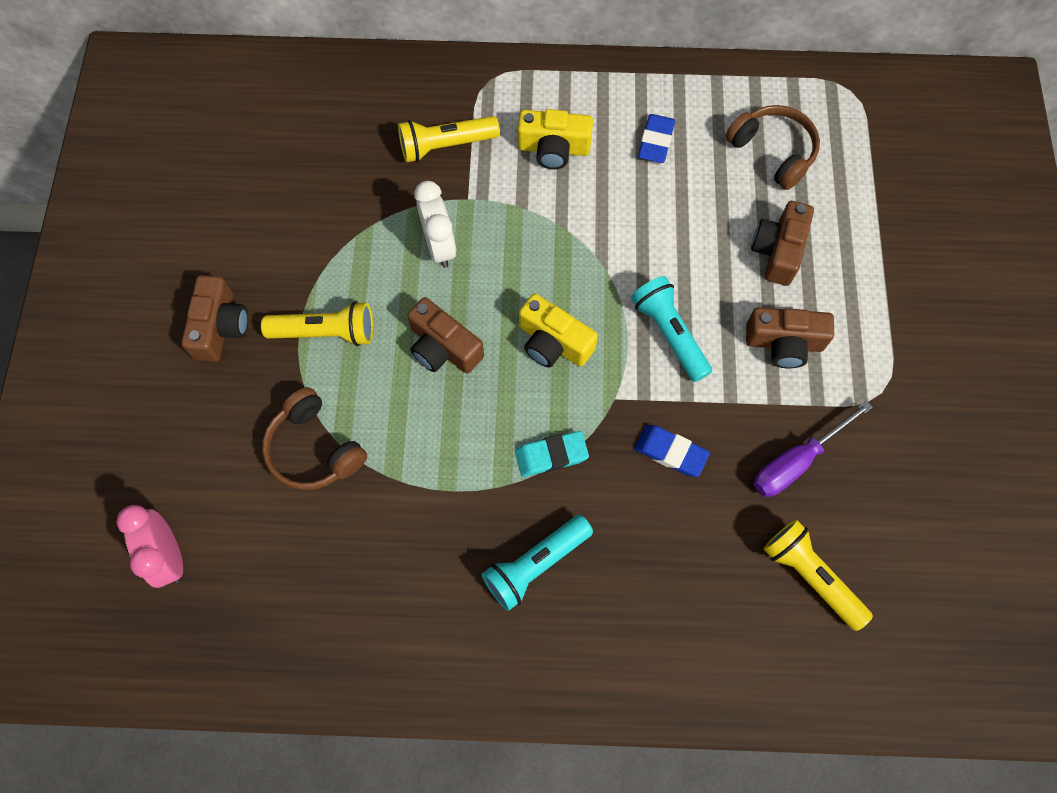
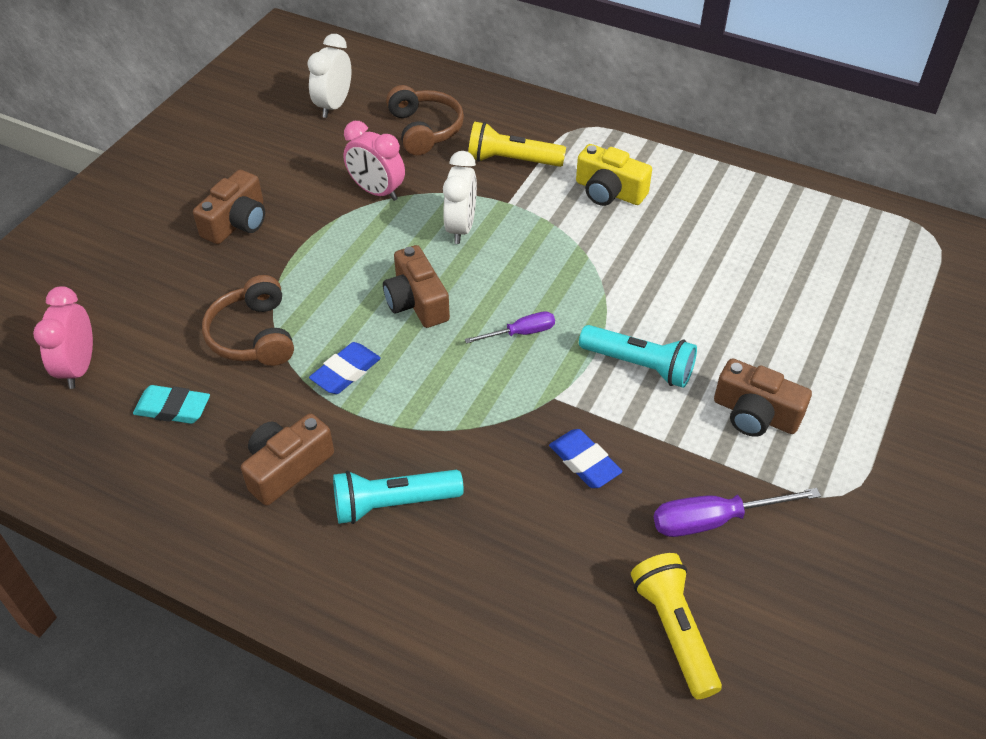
camera: 25 degrees right, 20 degrees down
(233, 143) = (334, 106): none -> white clock
(325, 332) = (321, 255): yellow flashlight -> none
(336, 235) = (377, 192): none -> pink clock
(551, 455) = (464, 420): turquoise eraser -> turquoise eraser (173, 408)
(553, 342) = (521, 333): yellow camera -> purple screwdriver
(656, 141) = (710, 215): blue eraser -> blue eraser (346, 372)
(669, 334) = (639, 365): turquoise flashlight -> turquoise flashlight turned 120 degrees clockwise
(773, 152) = (825, 258): brown headphones -> brown headphones (425, 130)
(778, 251) = (789, 337): brown camera -> brown camera (287, 468)

